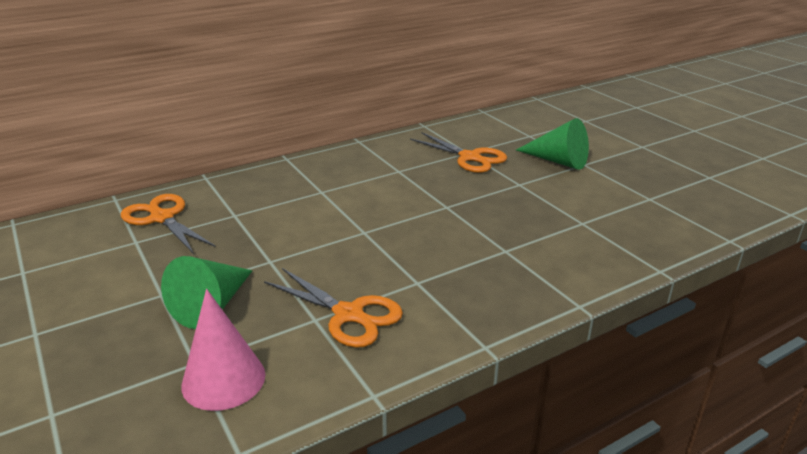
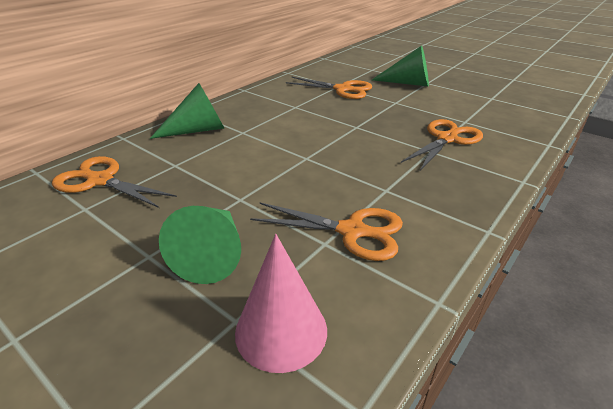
camera: 20 degrees left, 5 degrees up
(279, 181) = (198, 130): none -> green cone
(537, 240) = (447, 139): none -> orange scissors

